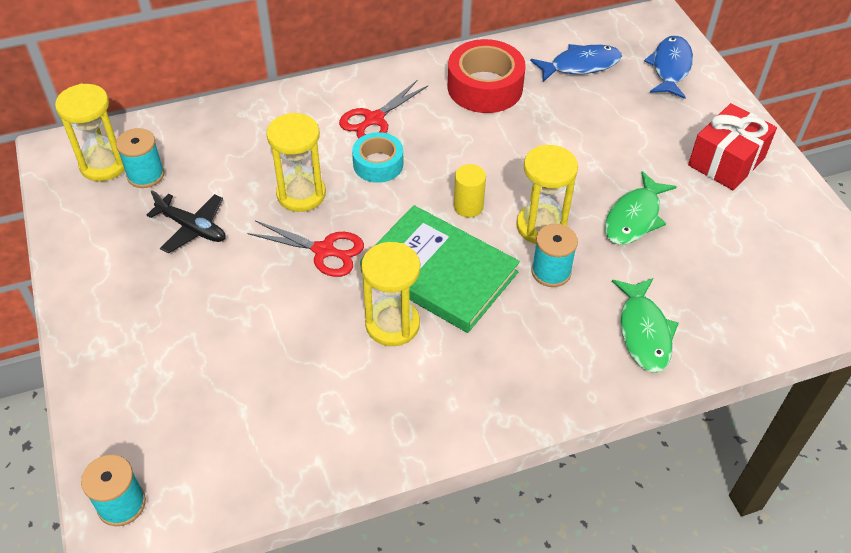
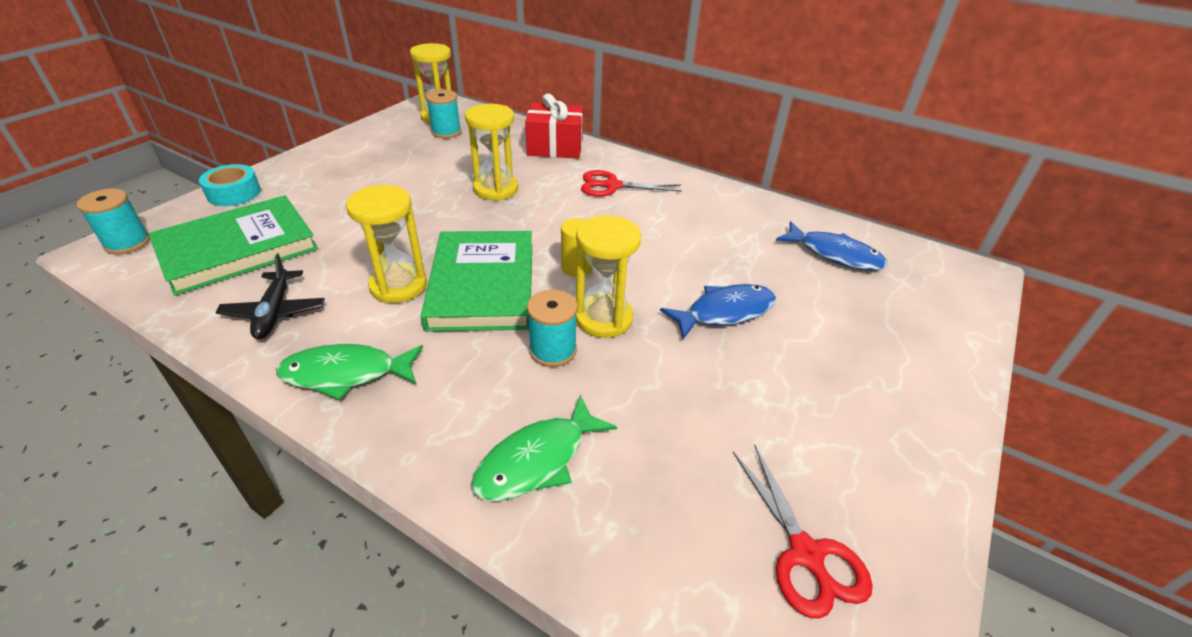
camera: 50 degrees right, 10 degrees down
(192, 228) = (415, 165): black plane -> black plane (274, 312)
(222, 416) = (238, 248): none -> green book
(324, 251) = (448, 221): red scissors -> red scissors (806, 554)
(378, 164) = (568, 206): turquoise tape -> turquoise tape (234, 193)
(485, 87) = (724, 218): red tape -> none
(634, 217) = (692, 377): green fish -> green fish (346, 374)
(670, 67) = (931, 310): blue fish -> blue fish (725, 312)
(726, 162) = (872, 414): red gift -> red gift (555, 147)

